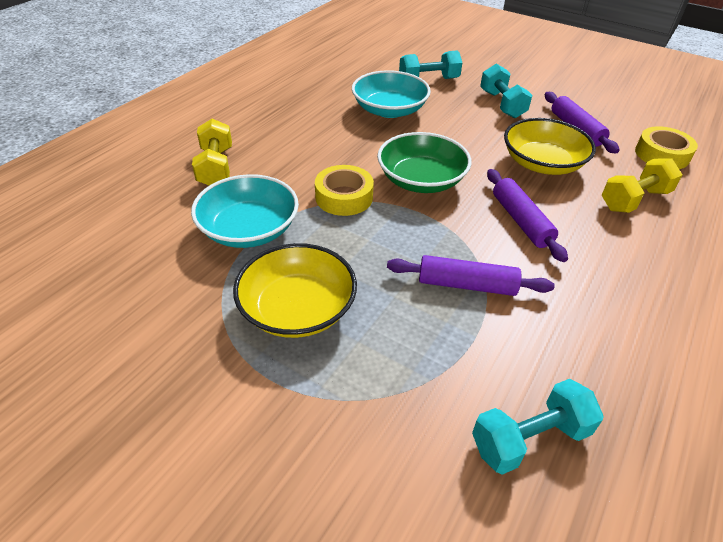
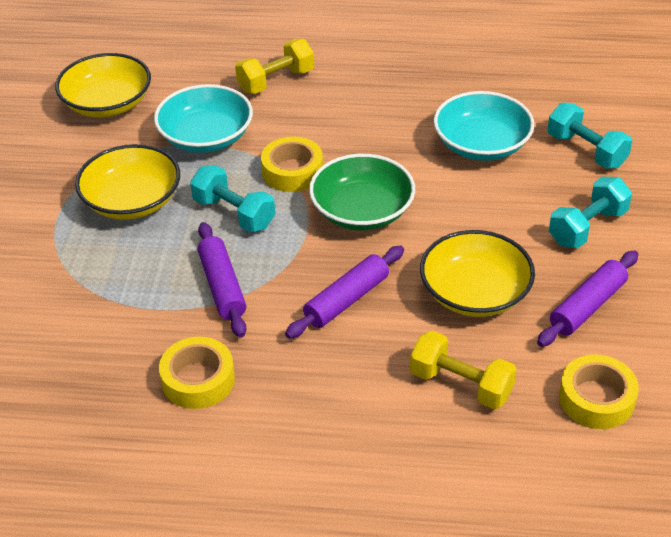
camera: 65 degrees right, 0 degrees up
(120, 279) = (107, 103): none -> yellow bowl
(529, 438) = (73, 365): turquoise dumbbell -> turquoise dumbbell (234, 213)
(585, 340) = (198, 379): none -> yellow tape

